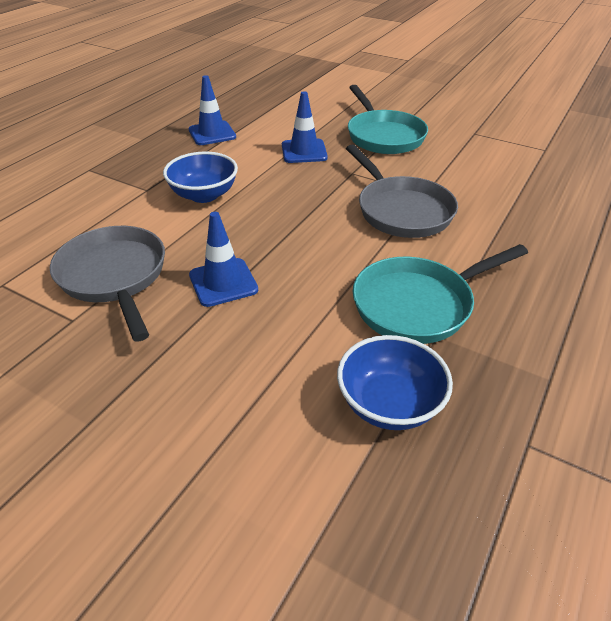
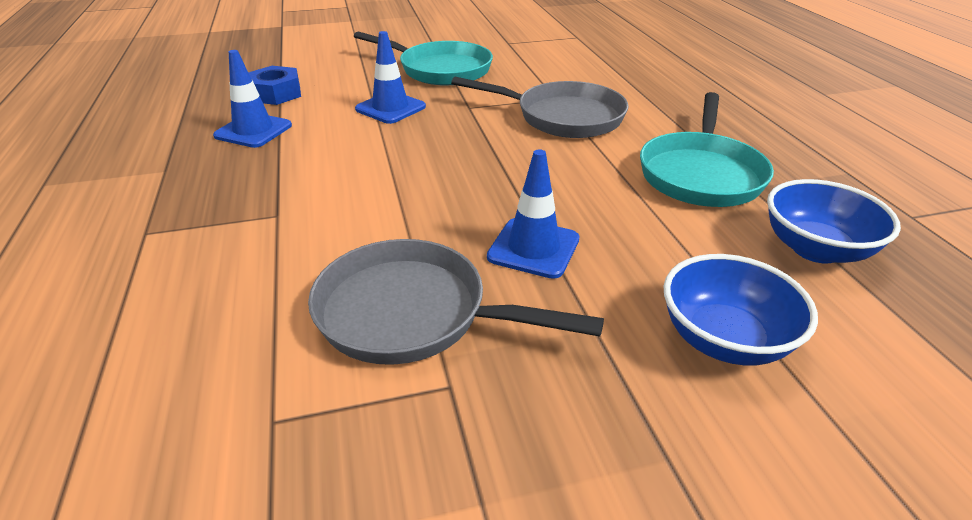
camera: 45 degrees left, 5 degrees down
(204, 195) = (359, 187): blue bowl -> blue bowl (724, 339)
(260, 113) = (276, 94): none -> blue nut

